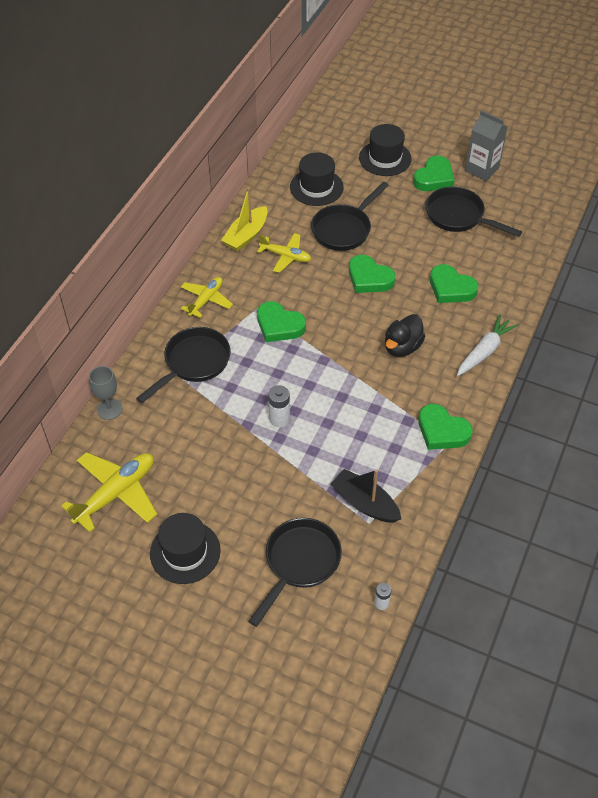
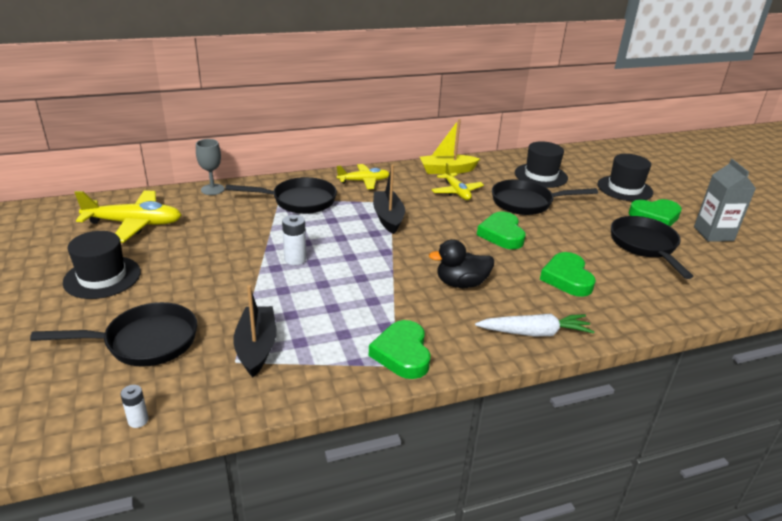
camera: 45 degrees right, 20 degrees down
(279, 325) = (388, 218): green heart -> black boat

